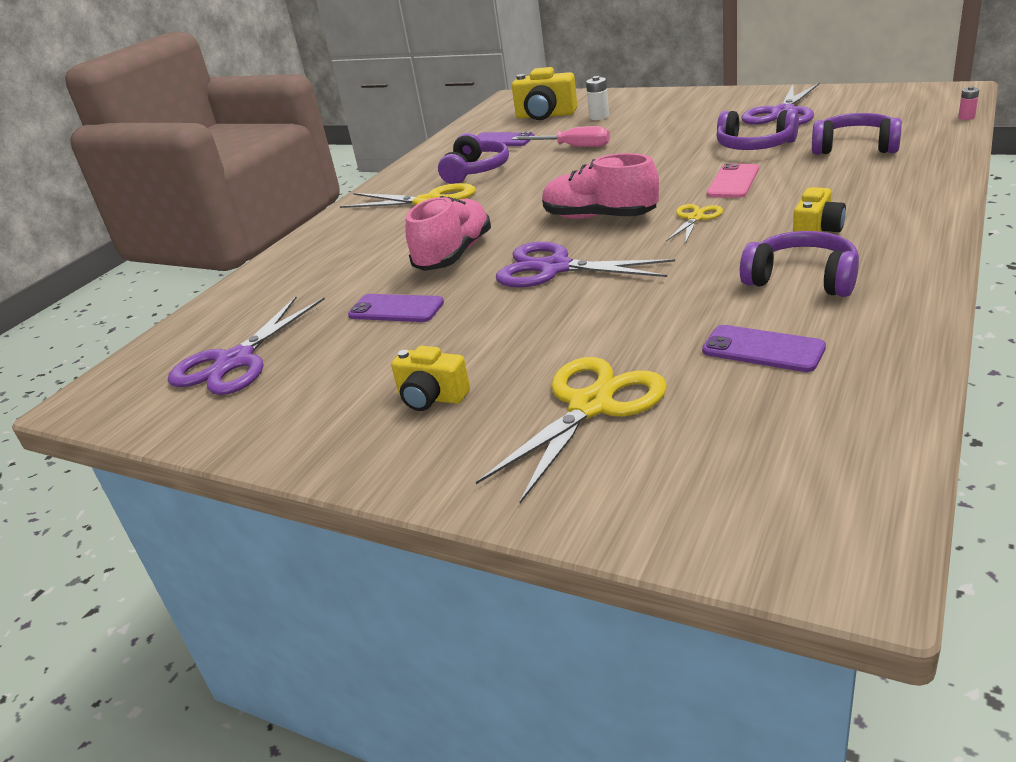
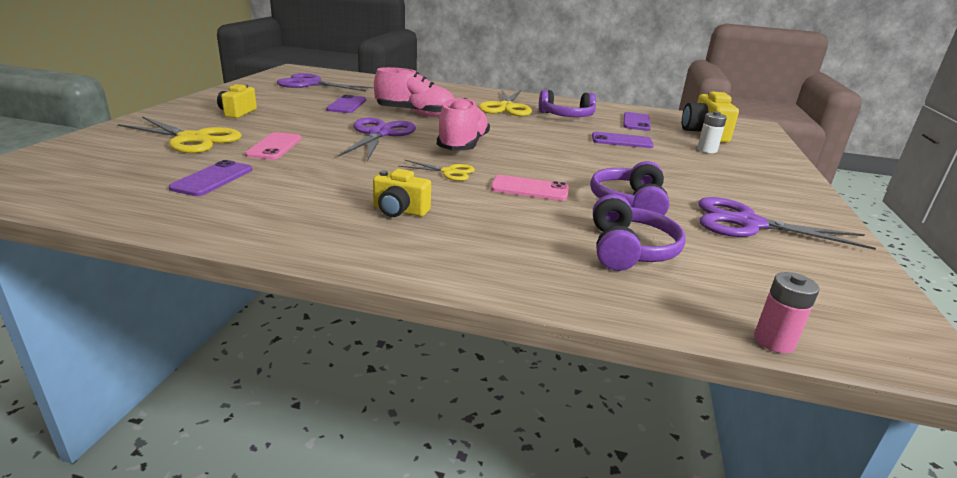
camera: 70 degrees right, 5 degrees down
(573, 147) = (621, 141): pink screwdriver -> purple phone
(619, 331) = (274, 146): none -> pink phone
(802, 279) = (309, 198): purple headphones -> none
(966, 117) = (774, 341): pink battery -> pink battery, size x1.58

